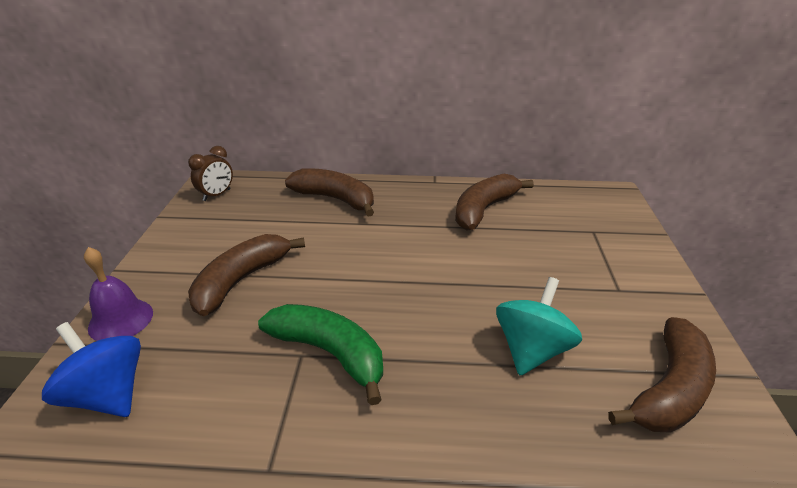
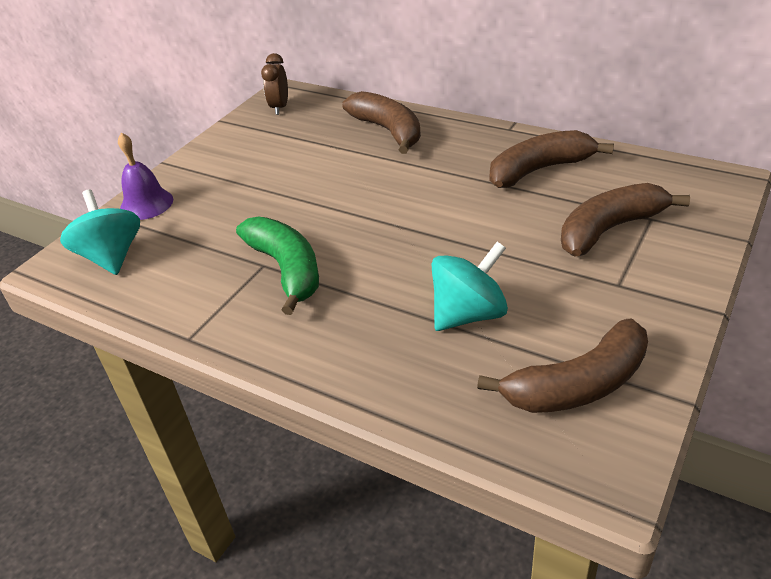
camera: 30 degrees right, 5 degrees up
(107, 395) = (111, 257): blue spinning top -> turquoise spinning top
(217, 195) = (280, 107): brown clock -> brown clock turned 120 degrees clockwise
(241, 280) = (253, 192): brown banana -> brown banana (609, 229)

